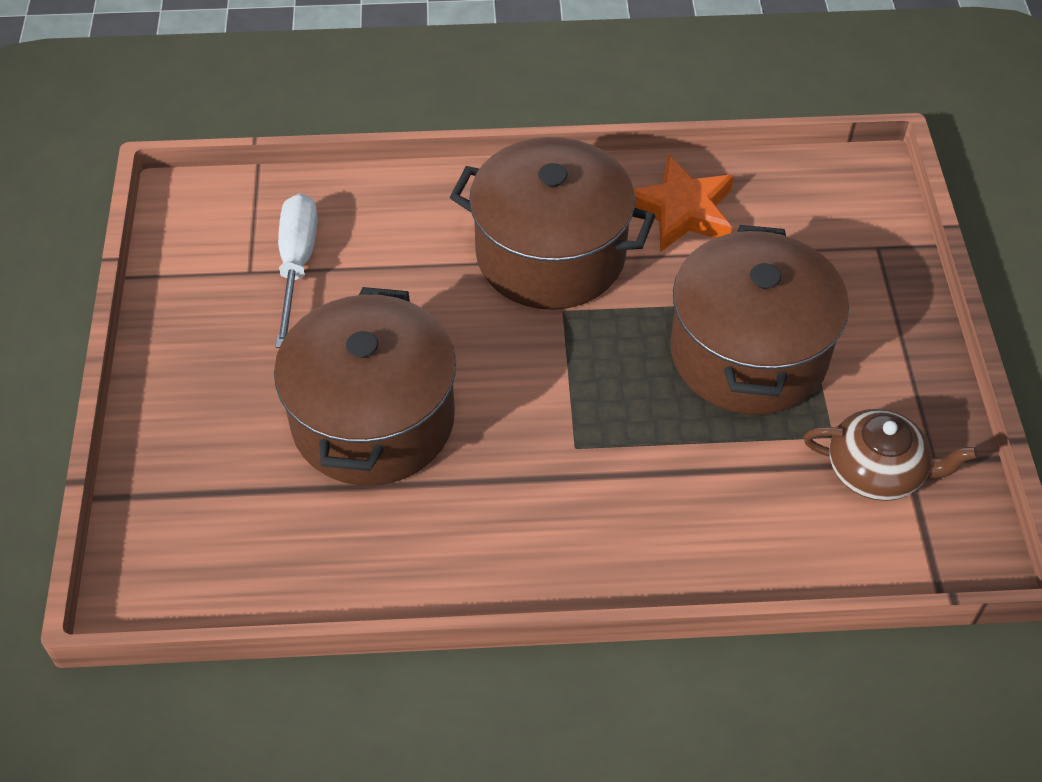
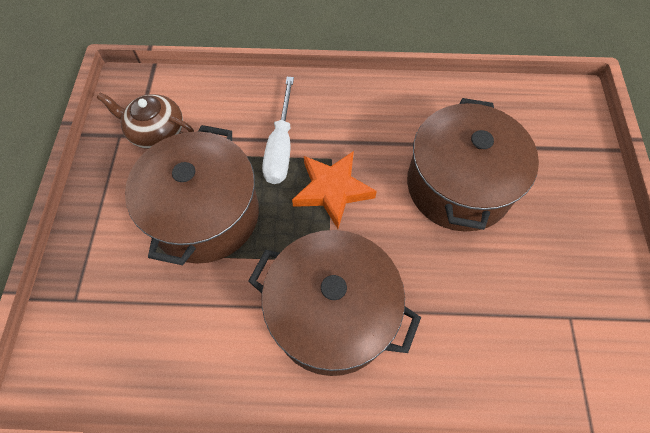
camera: 175 degrees left, 10 degrees up
(297, 265) = (534, 321): white screwdriver -> white screwdriver (280, 147)
(681, 211) = (217, 353): orange star -> orange star (332, 190)

